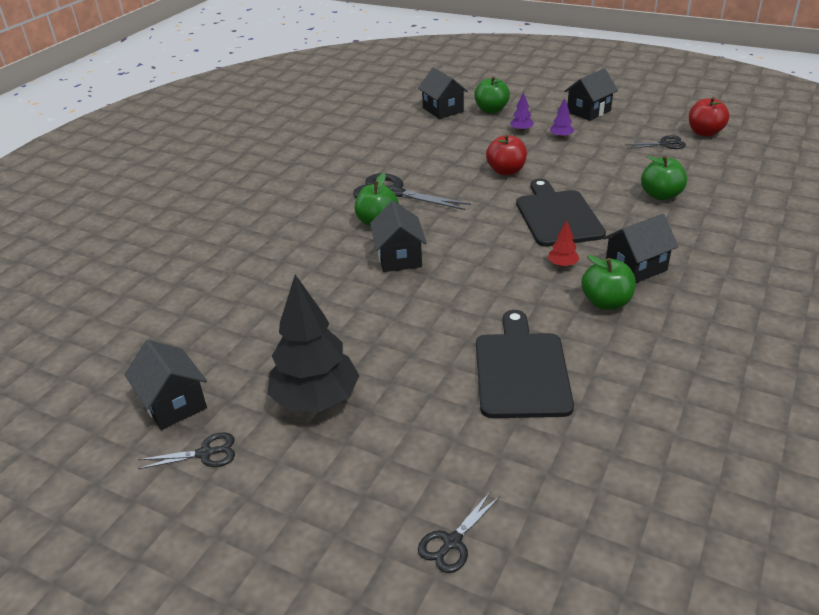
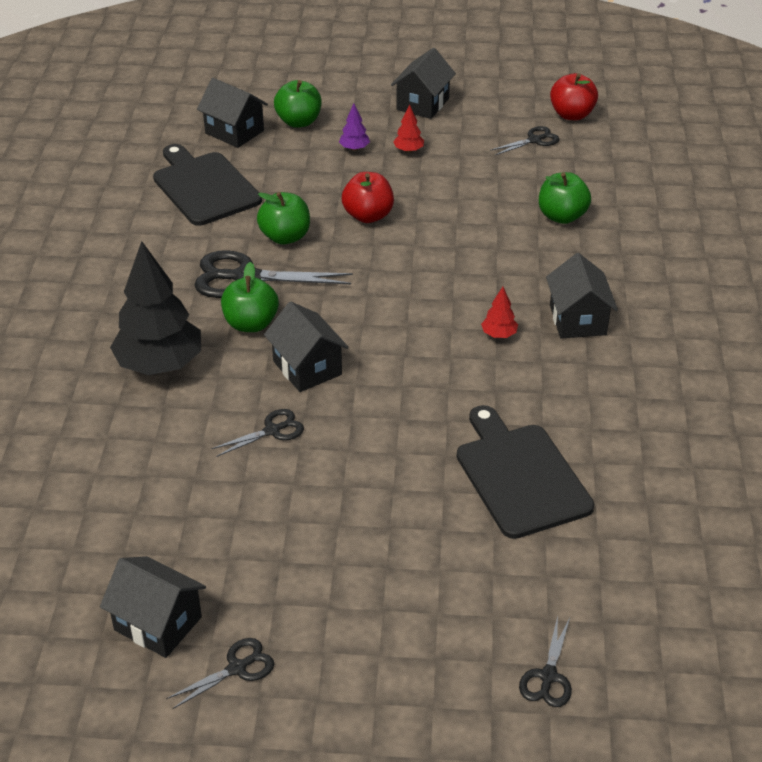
camera: 25 degrees left, 5 degrees up
(316, 399) = (321, 571): black tree -> black tree (160, 364)
(346, 293) = (272, 431): none -> black scissors
(557, 216) = (461, 269): black cutting board -> black cutting board (204, 186)
(561, 137) = (408, 150): purple tree -> red tree
(606, 302) = (567, 372): green apple -> green apple (285, 237)
(636, 267) = (577, 320): black house -> black house turned 45 degrees counterclockwise

